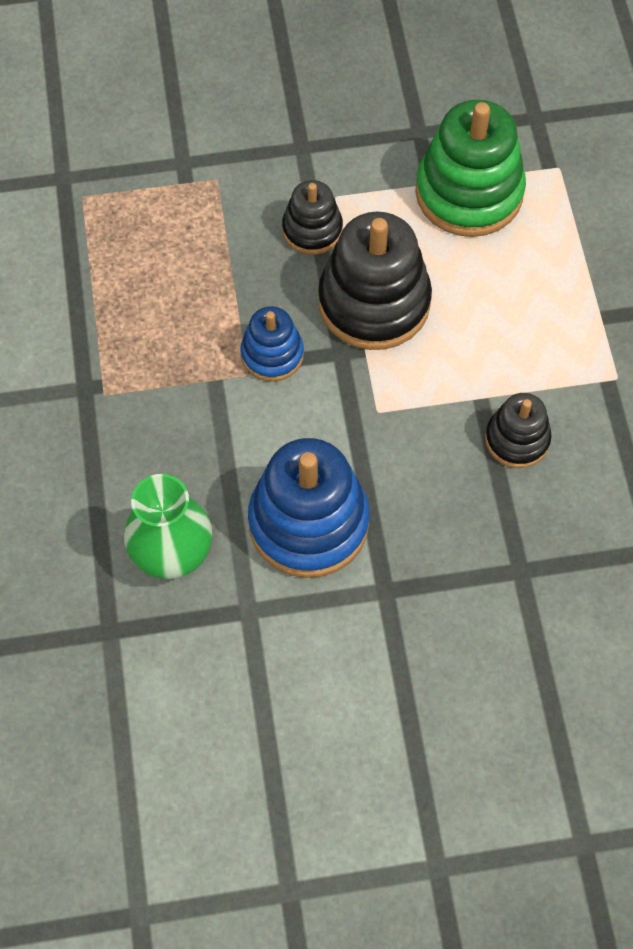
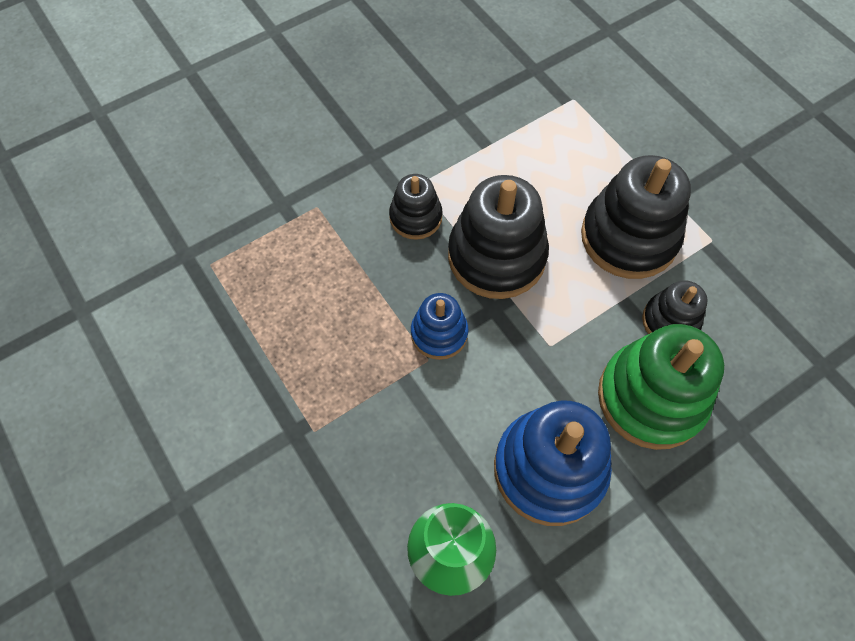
camera: 25 degrees left, 0 degrees up
(469, 193) = (519, 142): green stacking toy -> green stacking toy (651, 397)
(527, 339) = (629, 237): none -> black stacking toy

